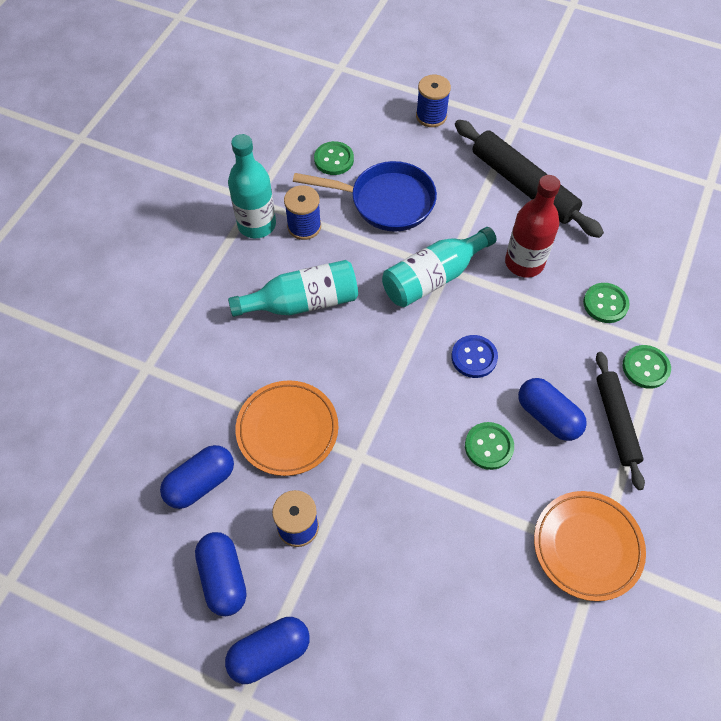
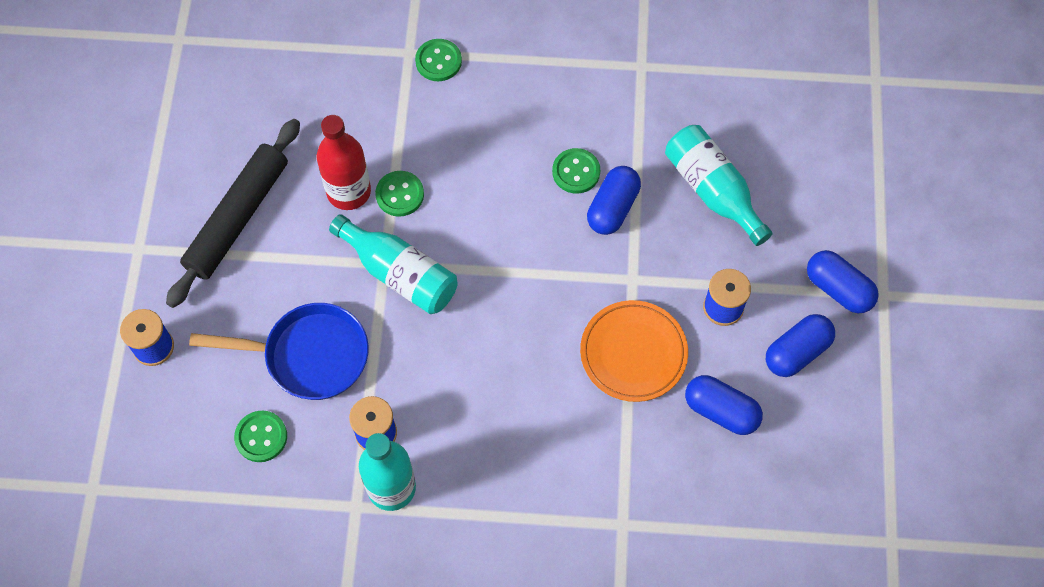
camera: 110 degrees left, 5 degrees up
(303, 302) = (480, 395): turquoise bottle -> turquoise bottle (712, 190)
(386, 201) = (309, 355): blue pan -> blue pan turned 105 degrees clockwise
(474, 357) = (484, 209): blue button -> none
(548, 416) = (524, 131): blue capsule -> blue capsule (613, 208)
(587, 546) = (637, 75): orange plate -> none
(605, 304) = (375, 107): green button -> green button (400, 194)
(616, 422) = (507, 75): black rolling pin -> none

